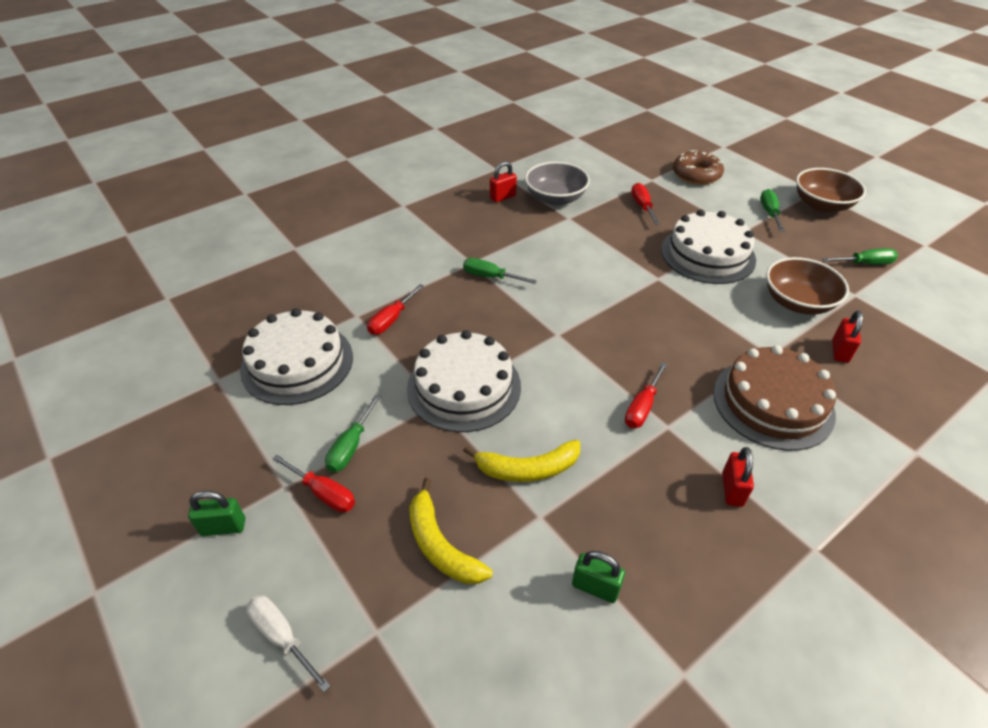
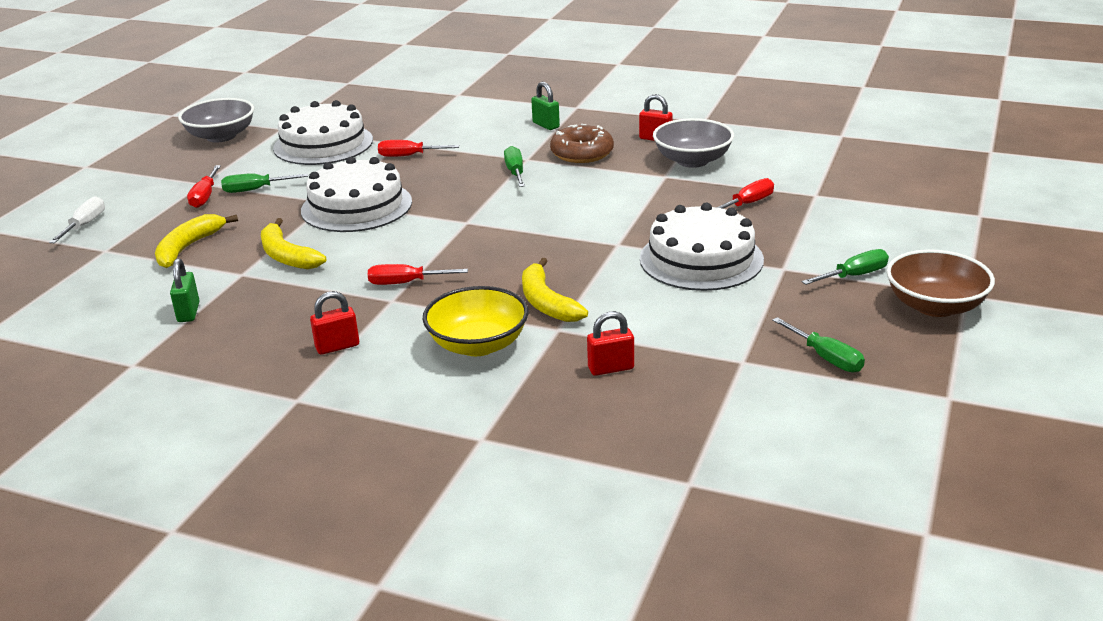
camera: 60 degrees right, 15 degrees down
(175, 432) = (221, 136): none -> grey bowl
(223, 527) = (154, 179): green padlock -> green padlock (546, 125)
(696, 175) = (872, 215): brown donut -> brown donut (582, 153)
(726, 344) = (546, 302): none -> yellow banana
(773, 403) = (478, 344): brown cake -> yellow bowl
(797, 302) = (675, 328): brown bowl -> none

